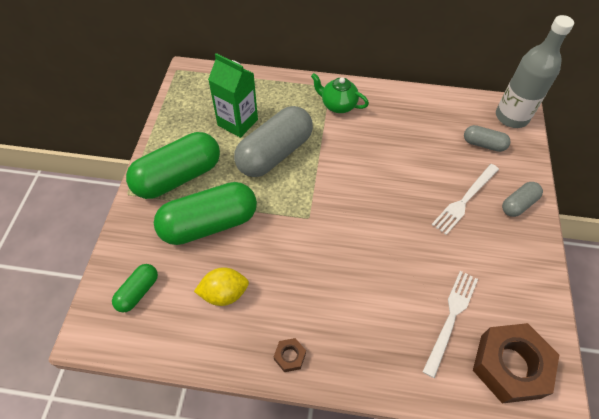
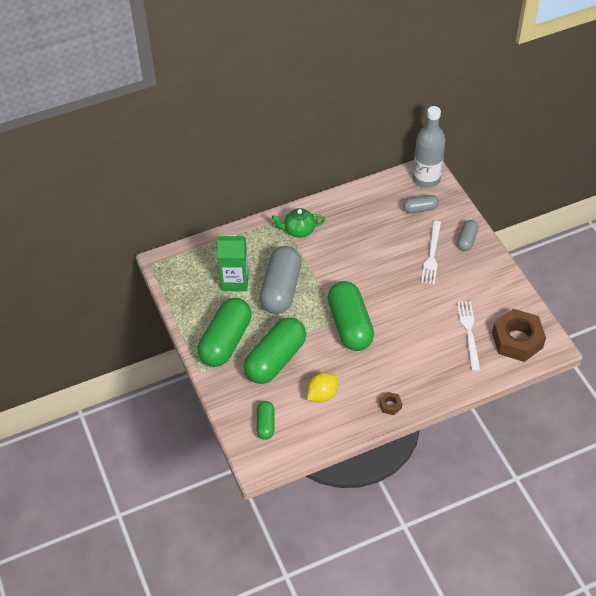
camera: 30 degrees left, 5 degrees down
(316, 230) = (350, 325): none -> green capsule

